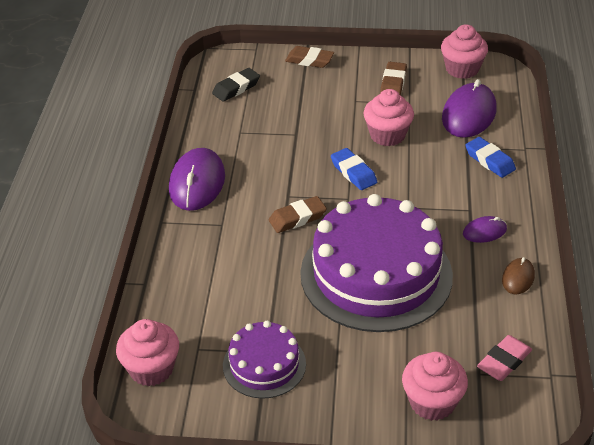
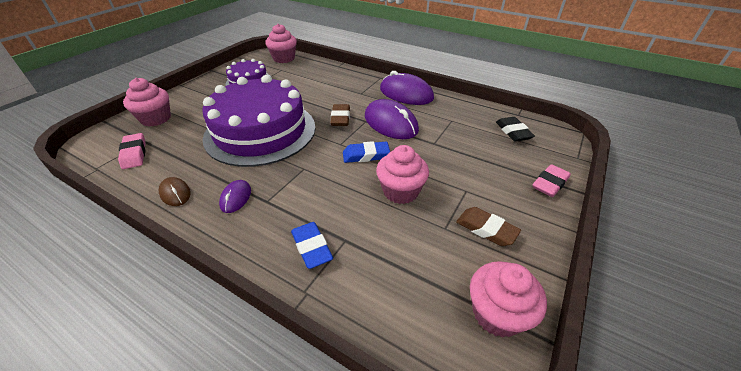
camera: 115 degrees right, 0 degrees up
(309, 60) = (549, 184): brown eraser -> pink eraser
(469, 114) = (397, 270): purple mouse -> purple mouse (390, 123)
(489, 161) = (311, 247): blue eraser -> blue eraser turned 75 degrees clockwise

